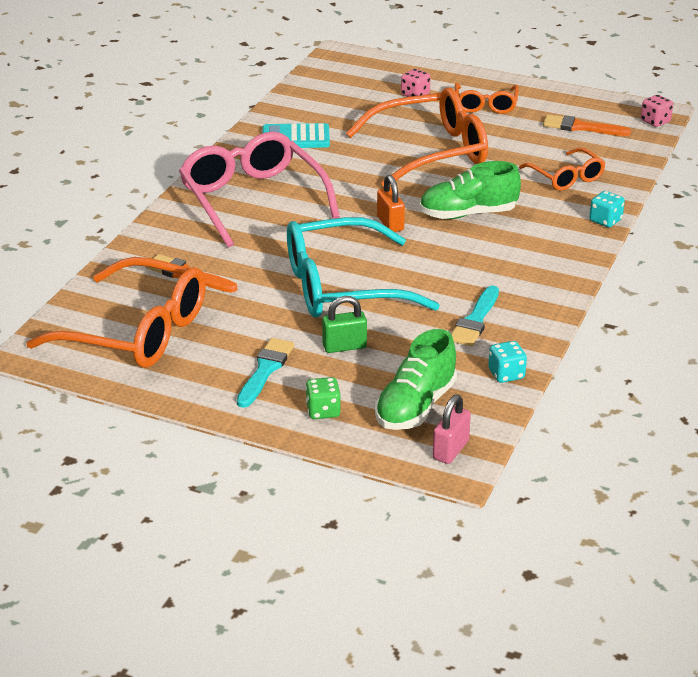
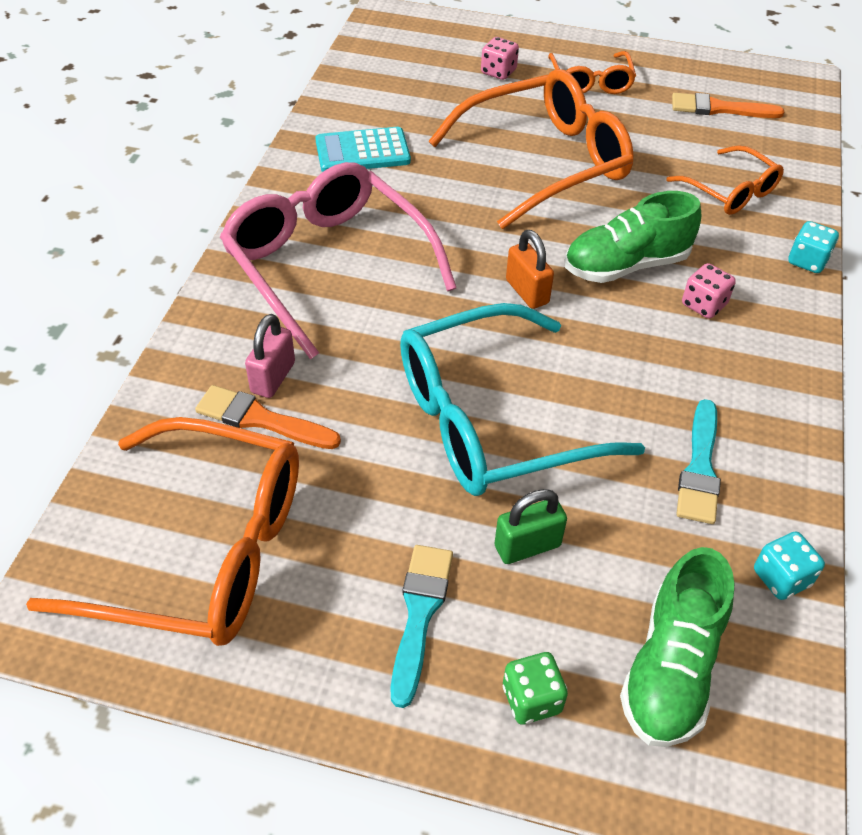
camera: 10 degrees left, 15 degrees up
(450, 450) = (755, 767): pink padlock -> pink padlock (273, 377)
(655, 121) = (804, 93): pink dice -> pink dice (704, 305)

